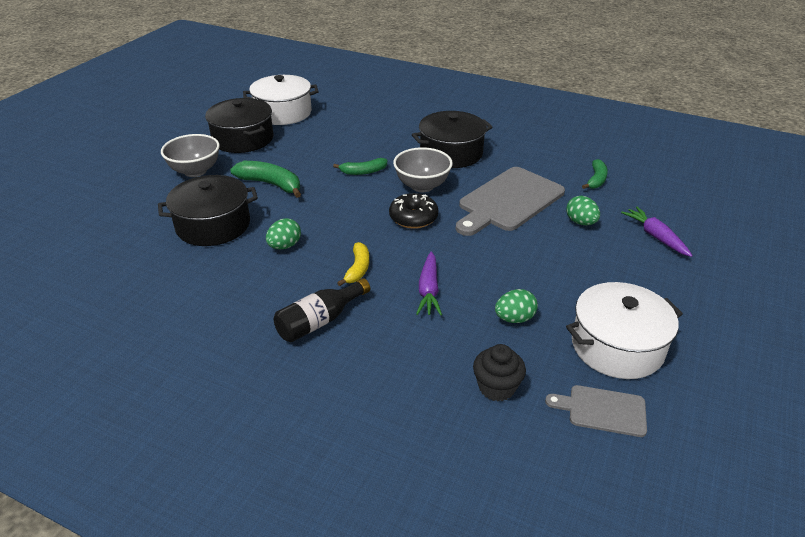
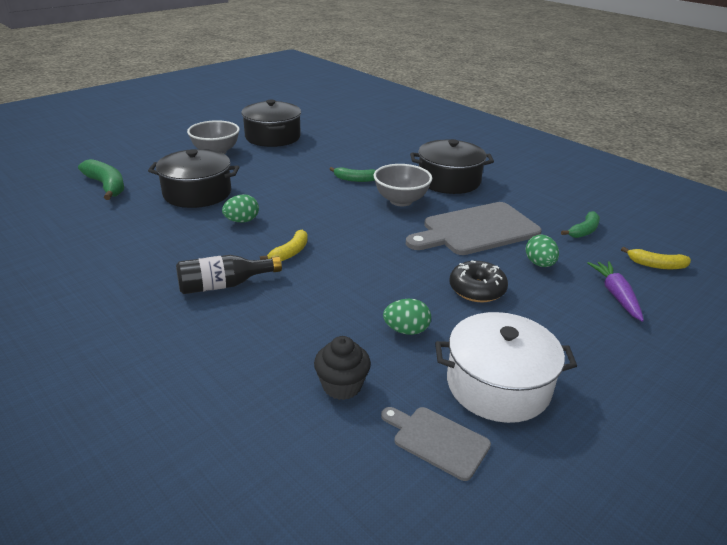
camera: 20 degrees right, 5 degrees down
(271, 184) = (268, 173): green banana -> green banana (106, 186)
(283, 113) = (321, 124): white pot -> none
(413, 218) = (373, 224): black donut -> black donut (477, 289)
(429, 290) = (341, 285): purple carrot -> none
(669, 199) = (656, 265): none -> yellow banana

